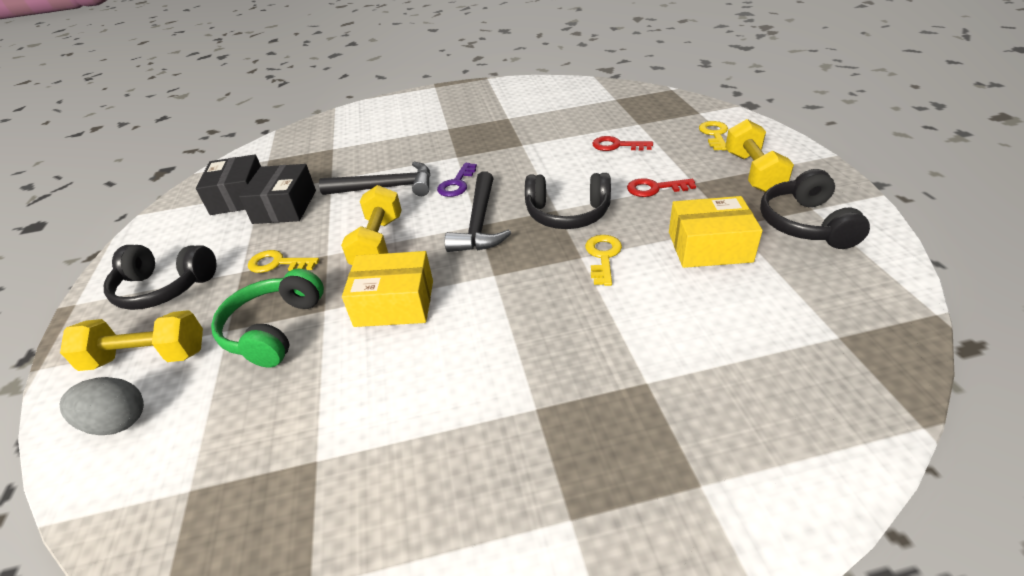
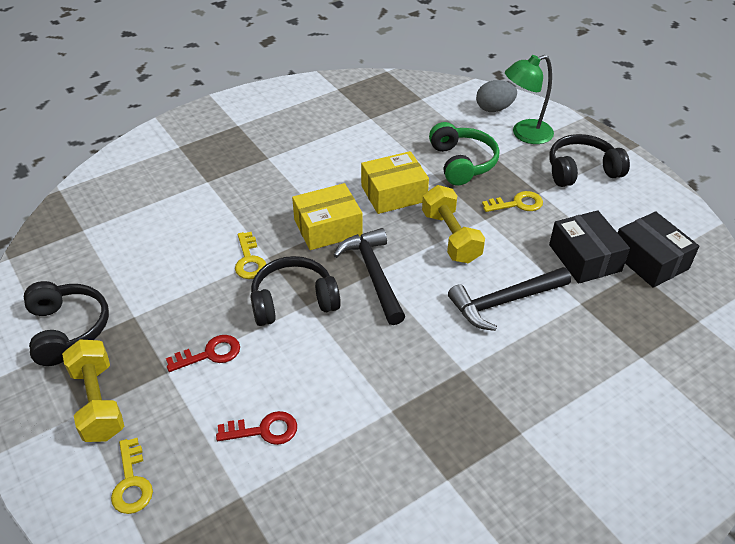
camera: 155 degrees right, 5 degrees up
(147, 357) = (524, 134): yellow dumbbell -> green lamp
(457, 184) = (430, 322): purple key -> none
(709, 247) = (159, 287): yellow box -> yellow box (328, 228)

